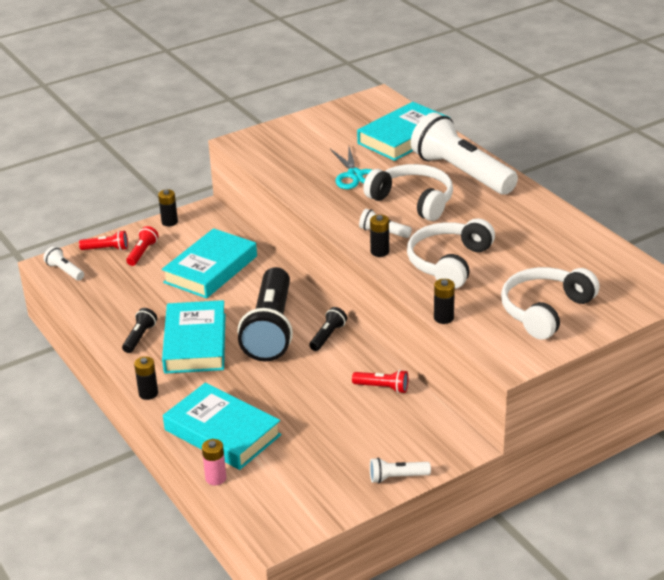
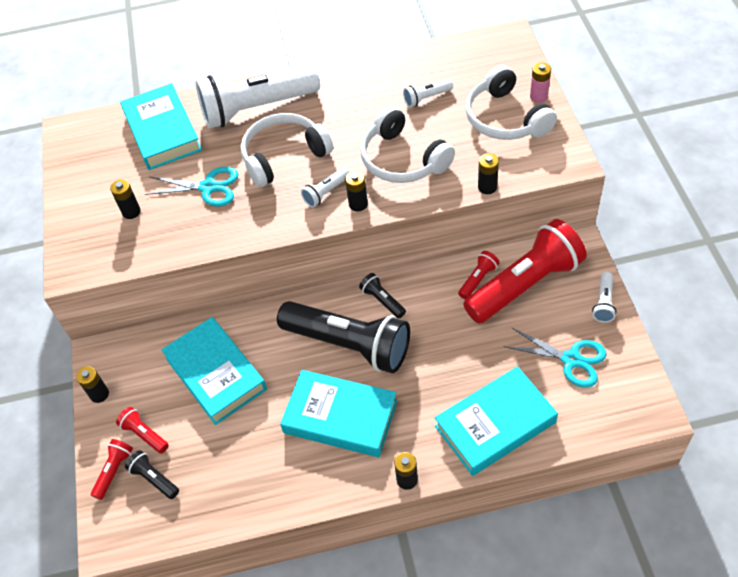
camera: 65 degrees left, 20 degrees up
(65, 271) = (133, 526): white flashlight -> white flashlight (426, 98)
(139, 337) = (304, 469): black flashlight -> black flashlight (154, 479)
(216, 478) = (561, 445): pink battery -> pink battery (538, 96)
(309, 149) = (131, 212): none -> black battery
(315, 467) = (571, 360): none -> turquoise scissors
(392, 419) = (525, 284): none -> red flashlight

